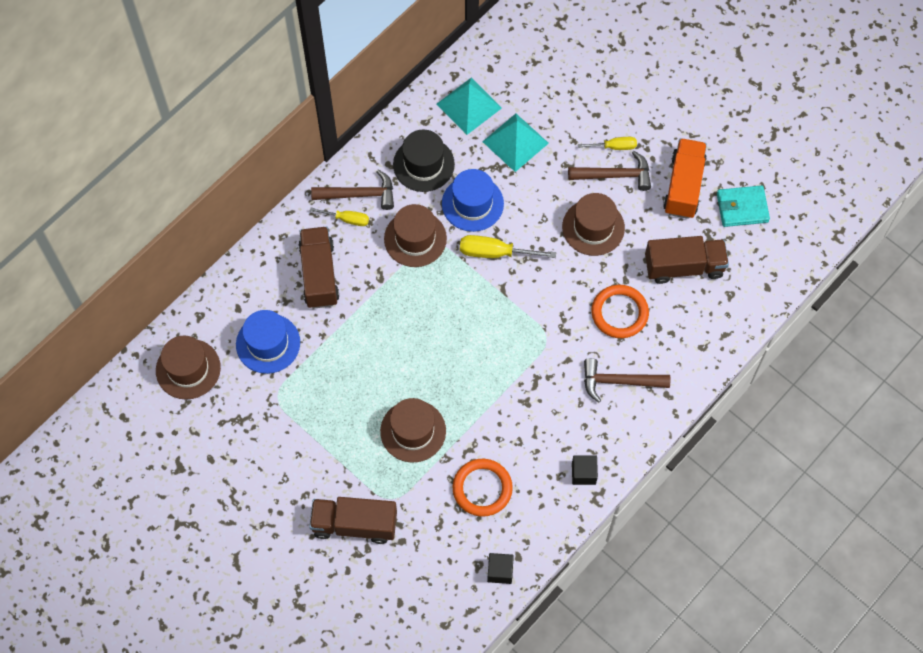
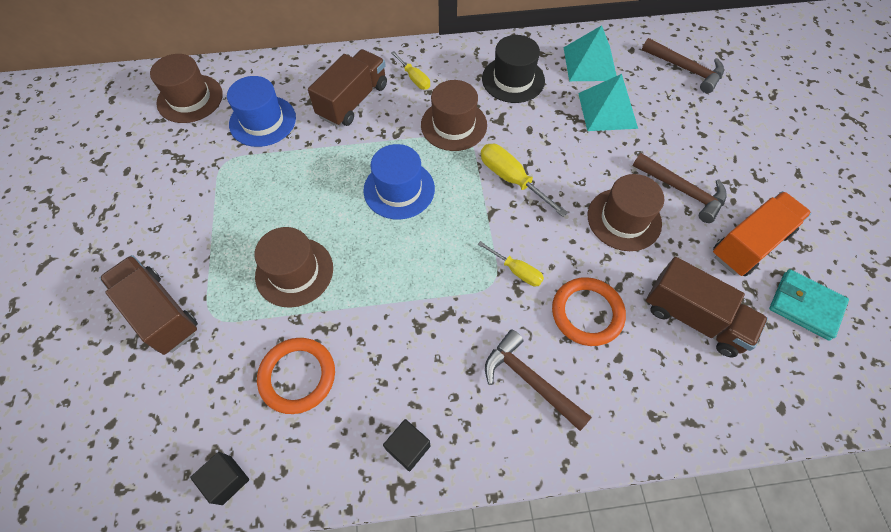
camera: 40 degrees right, 5 degrees down
(359, 194) = (441, 68): brown hammer -> brown hammer (685, 69)
(472, 203) = (527, 131): blue hat -> blue hat (399, 189)
(614, 147) = (700, 168): yellow screwdriver -> yellow screwdriver (516, 270)

